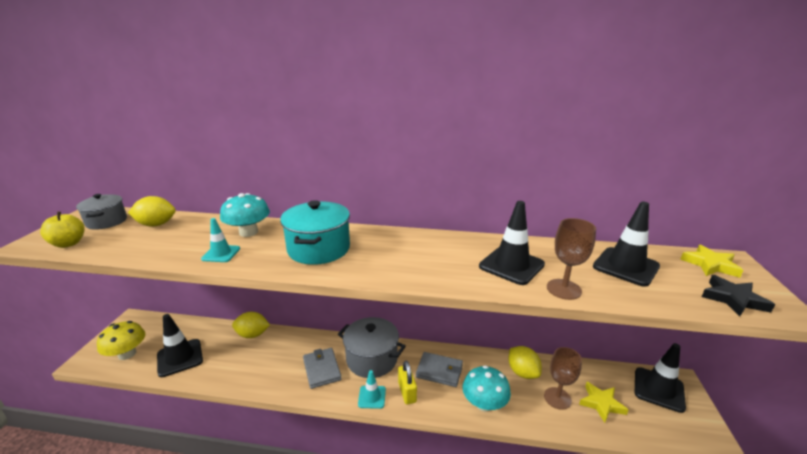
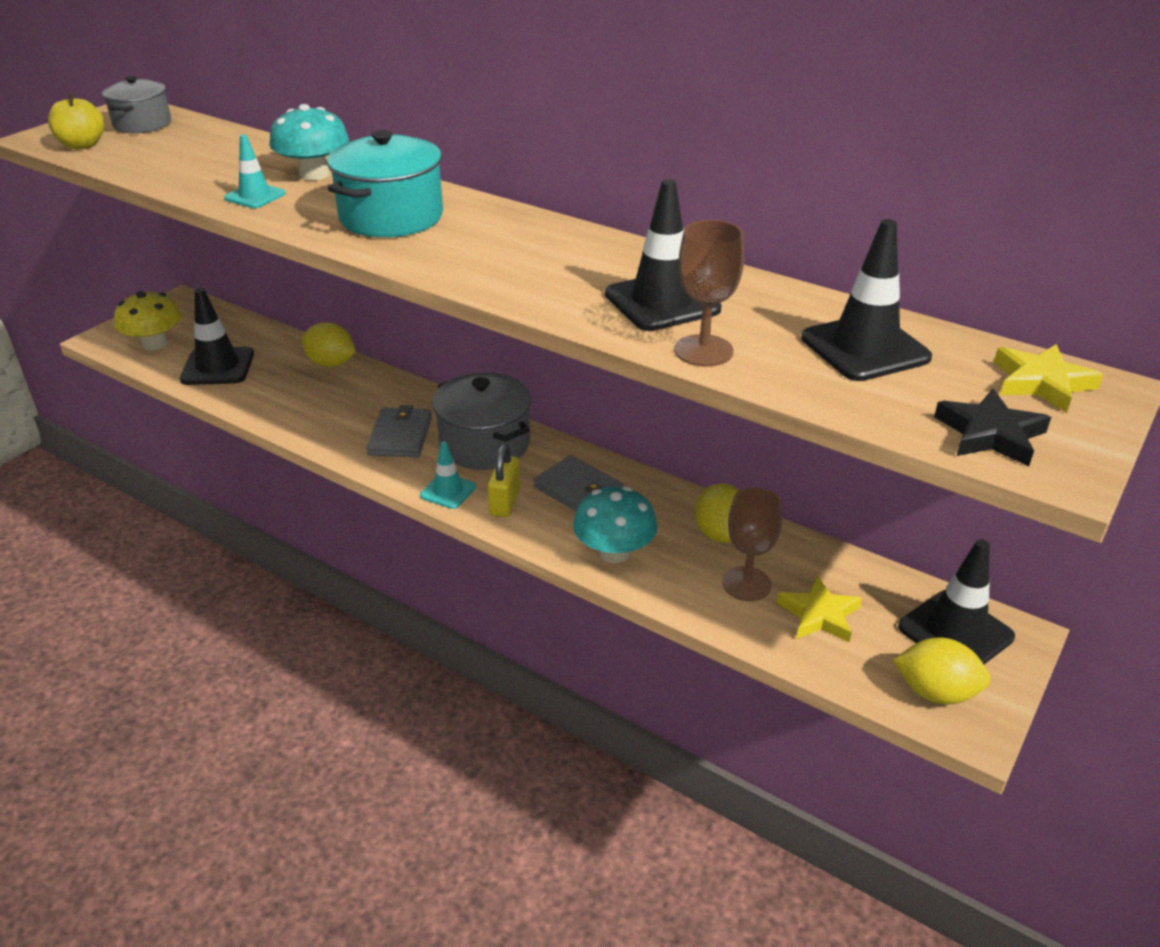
camera: 25 degrees right, 10 degrees up
(156, 224) = (201, 140): yellow lemon -> yellow lemon (935, 692)

